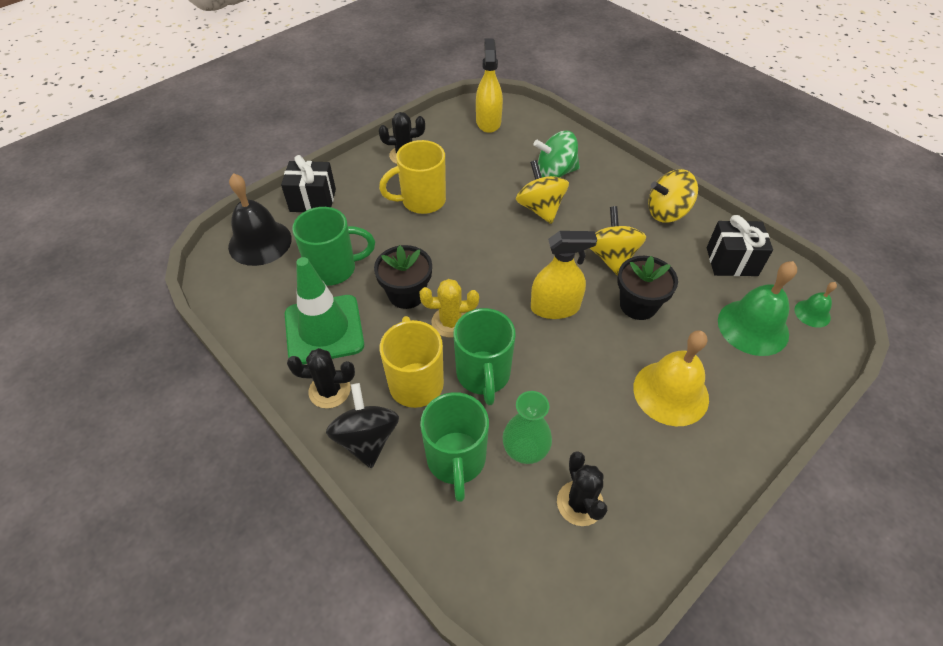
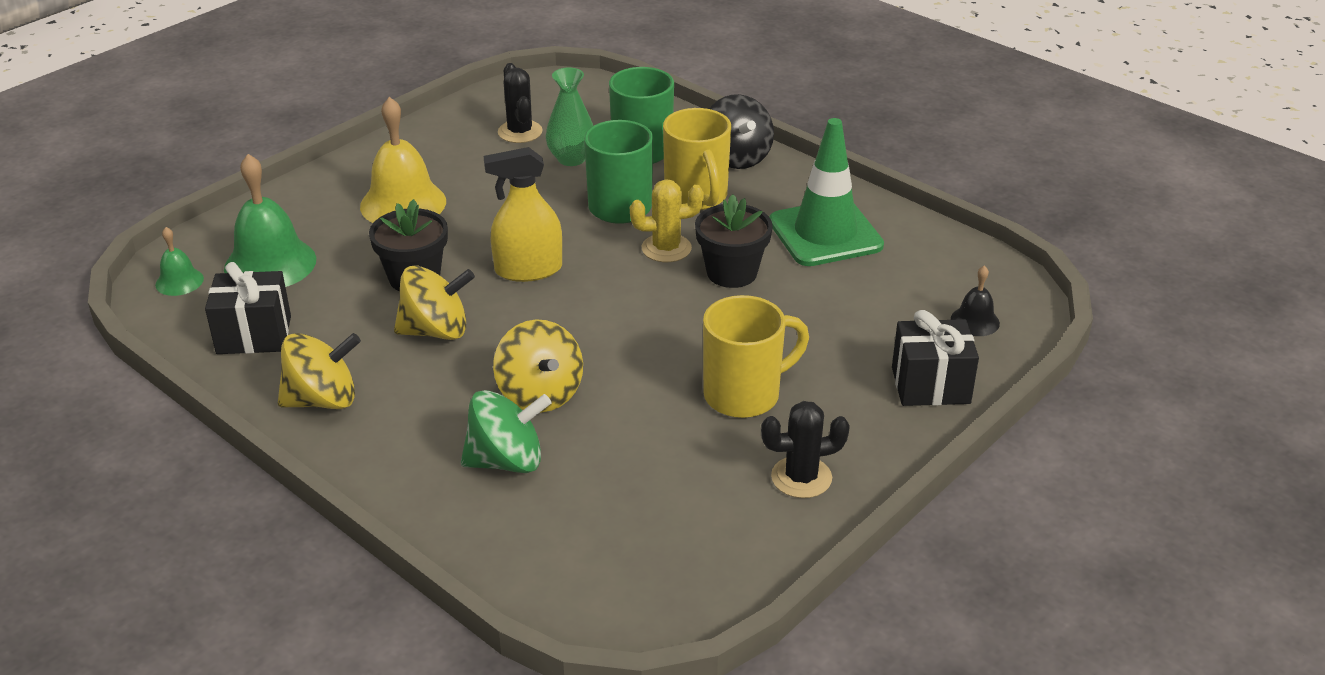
camera: 175 degrees right, 15 degrees down
(260, 242) = (975, 321): black bell -> black bell, size x0.51
(329, 390) = (792, 186): black cactus -> none
(334, 269) = (845, 295): green mug -> none
(488, 122) = (643, 569): yellow spray bottle -> none
(611, 257) = (436, 331): yellow spinning top -> yellow spinning top turned 90 degrees counterclockwise

